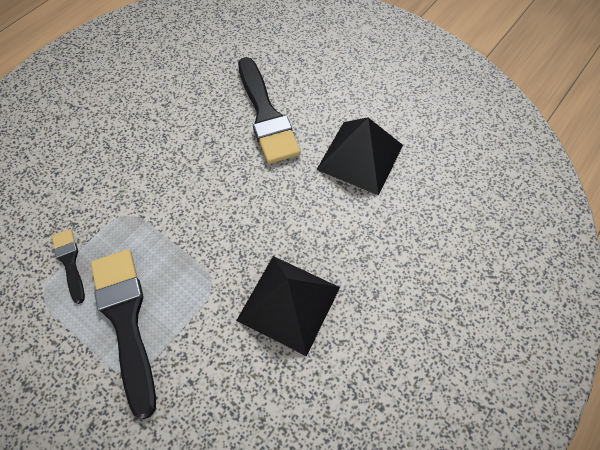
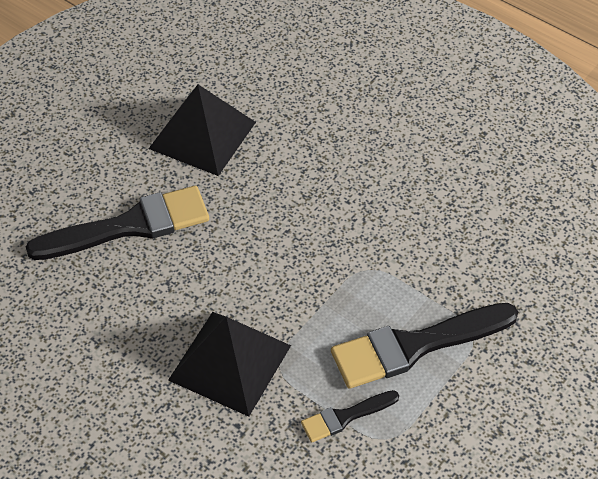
camera: 90 degrees left, 10 degrees down
(288, 303) = (387, 200): black pyramid -> black pyramid (230, 362)

